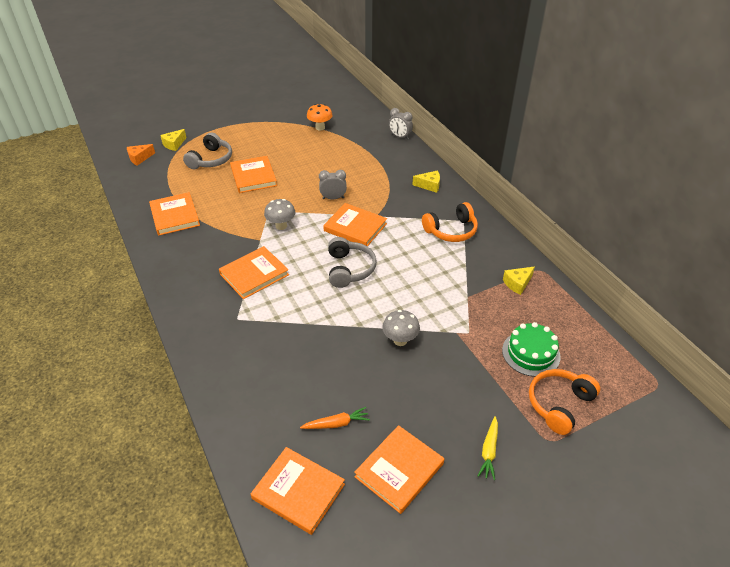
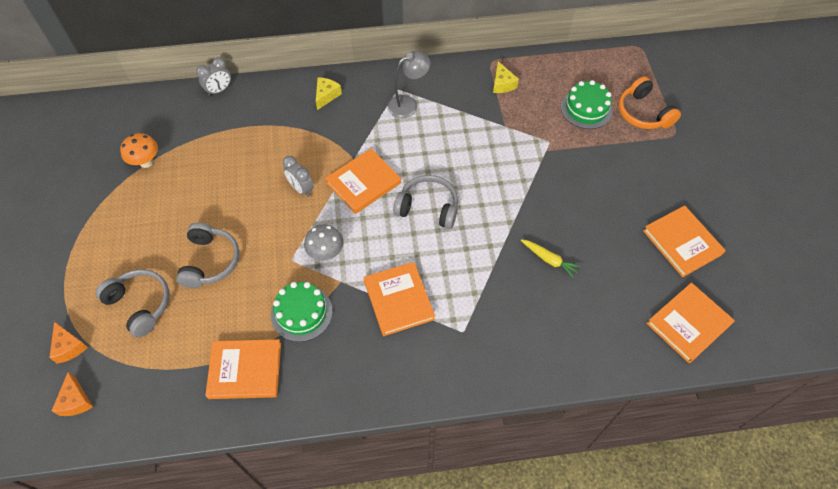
camera: 70 degrees left, 15 degrees up
(174, 144) = (69, 347): yellow cheese -> orange cheese
(226, 228) = (301, 313): none -> green cake
(253, 176) = (210, 261): orange book -> grey headphones
(333, 198) = (301, 189): grey clock -> grey clock turned 60 degrees counterclockwise
(336, 424) = (624, 275): orange carrot -> none
(400, 340) = (542, 196): grey mushroom -> none
(451, 231) = (408, 104): orange headphones -> grey lamp
(489, 451) = (676, 175): yellow carrot -> yellow carrot (549, 259)

